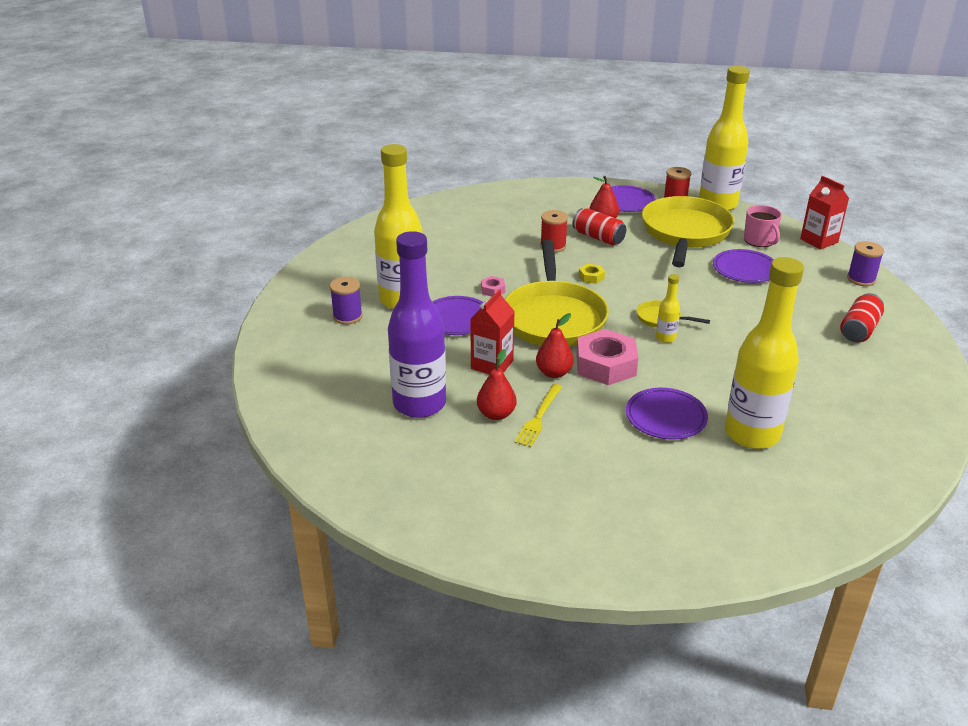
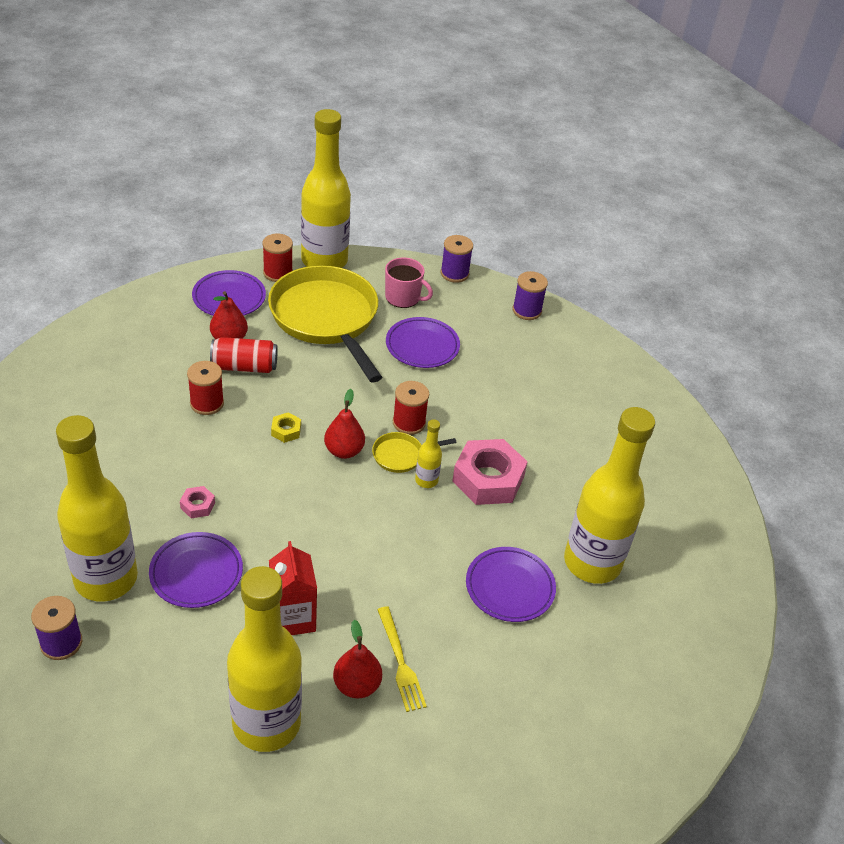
camera: 45 degrees left, 10 degrees up
(419, 404) = (266, 723): purple bottle -> yellow bottle
(553, 317) = (297, 512): yellow pan -> none
(554, 373) = (363, 591): red pear -> red pear (344, 451)
(606, 365) = (403, 550): pink nut -> pink nut (488, 479)
(687, 304) = (409, 423): none -> red spool
(819, 241) = (454, 273): red carton -> purple spool
(859, 330) = (573, 379): red can -> none

